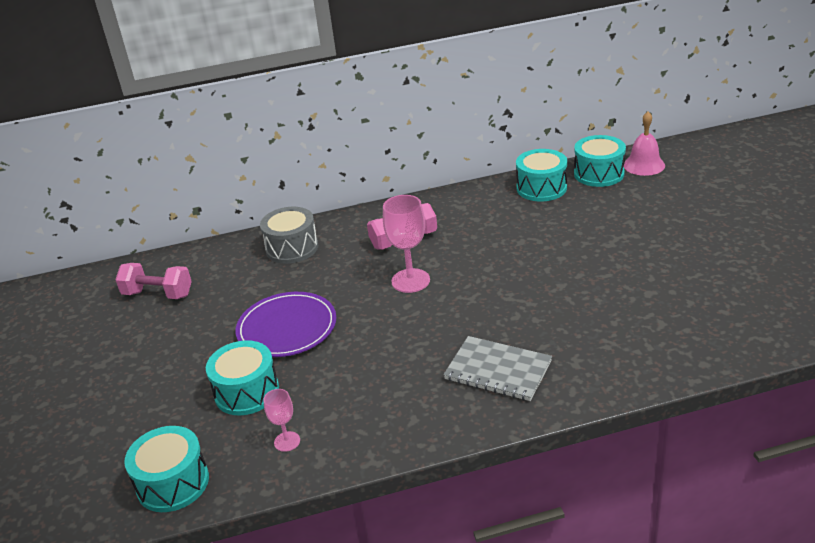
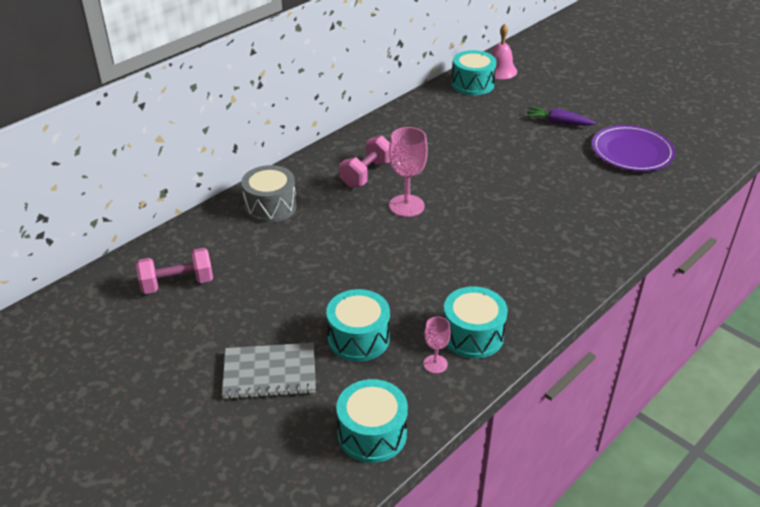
camera: 35 degrees left, 5 degrees up
(287, 328) = (338, 275): purple plate -> purple plate (632, 151)
(498, 370) = (543, 254): grey notebook -> grey notebook (269, 373)
(541, 188) = (439, 105): turquoise drum -> turquoise drum (472, 335)
(656, 235) = (558, 122): none -> purple carrot

